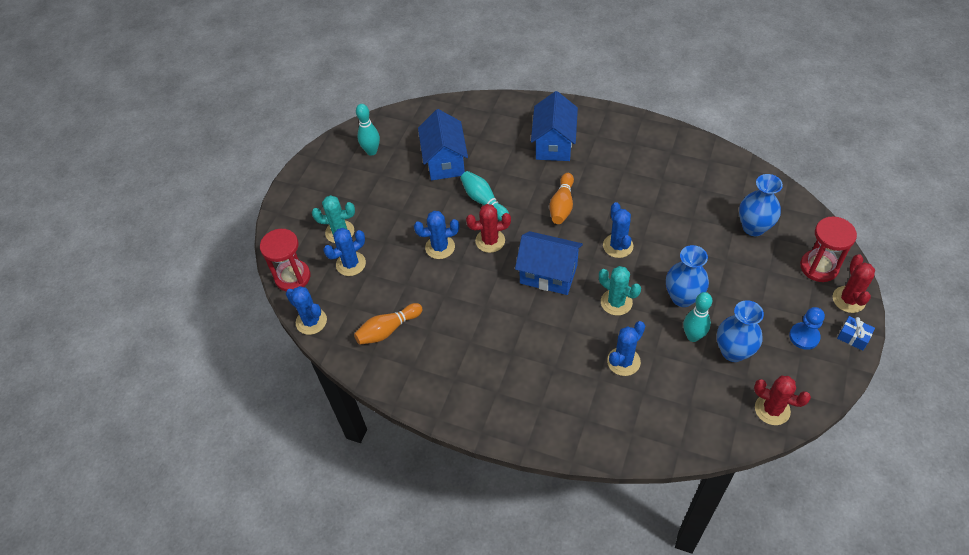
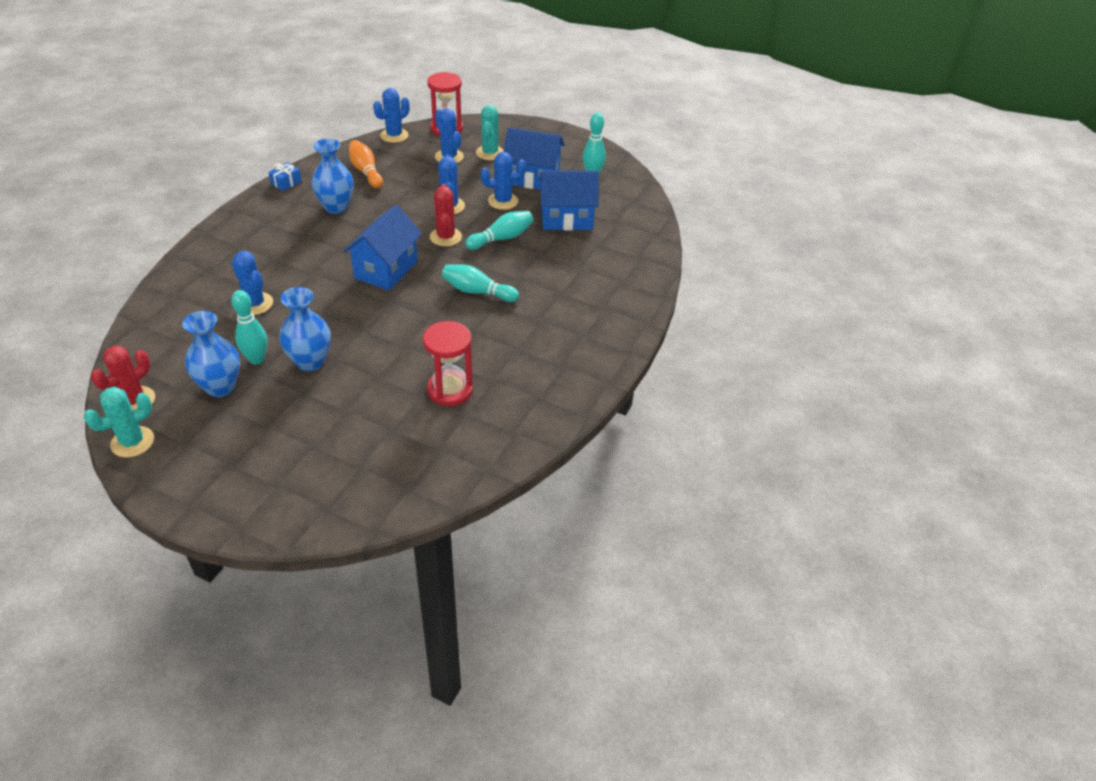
camera: 90 degrees right, 10 degrees down
(554, 144) = (576, 298): blue house -> blue house (532, 178)
(562, 205) = (477, 292): orange bowling pin -> turquoise bowling pin
(616, 302) = (328, 311): turquoise cactus -> turquoise cactus (132, 442)
(618, 246) = (403, 324): blue cactus -> blue cactus (503, 201)
(753, 227) = (385, 449): blue vase -> blue vase (336, 207)
(804, 336) = (205, 453): blue pawn -> none
(819, 267) = (295, 499): red hourglass -> red hourglass (450, 390)
(848, 299) = (232, 514): red cactus -> none
(853, 337) = (178, 501): blue gift -> blue gift (286, 182)

